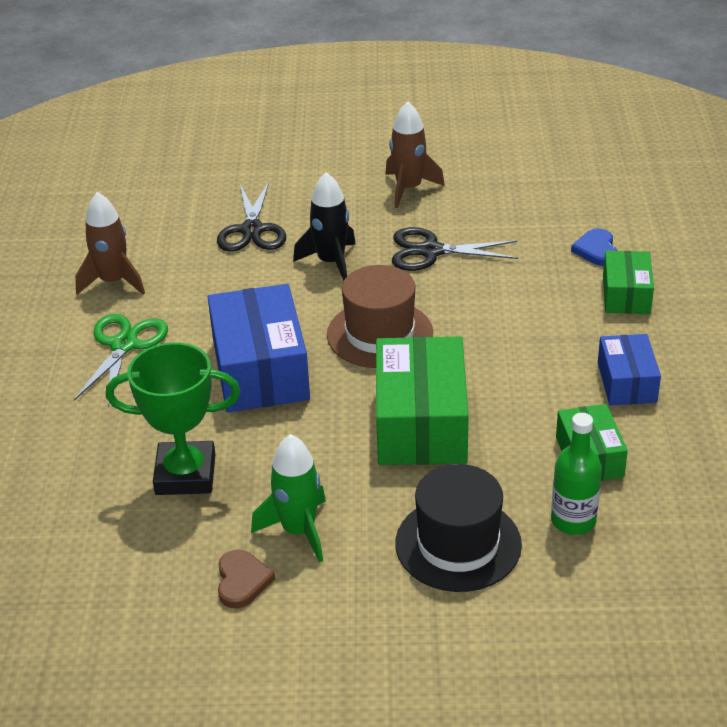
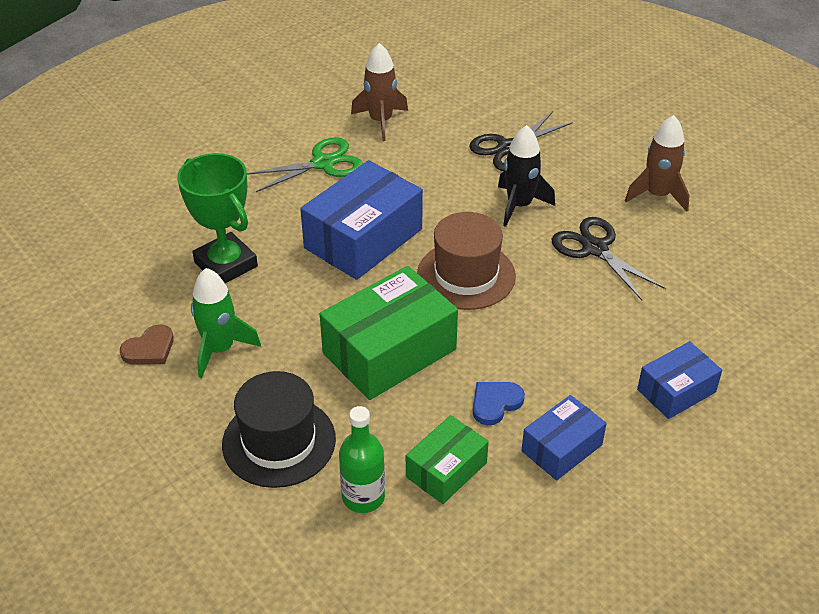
camera: 50 degrees right, 5 degrees up
(596, 250) = (714, 342): blue heart -> blue heart (495, 403)
(626, 295) = (676, 391): green box -> blue box

